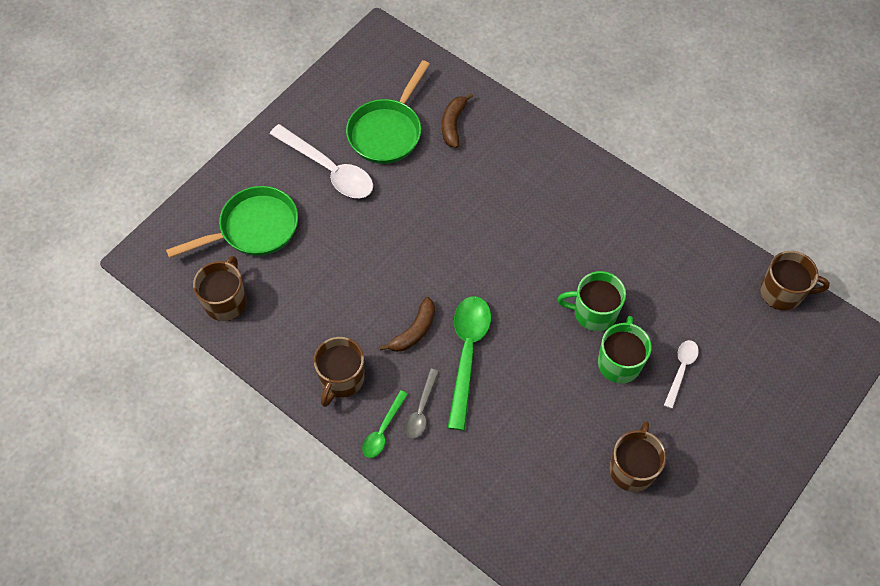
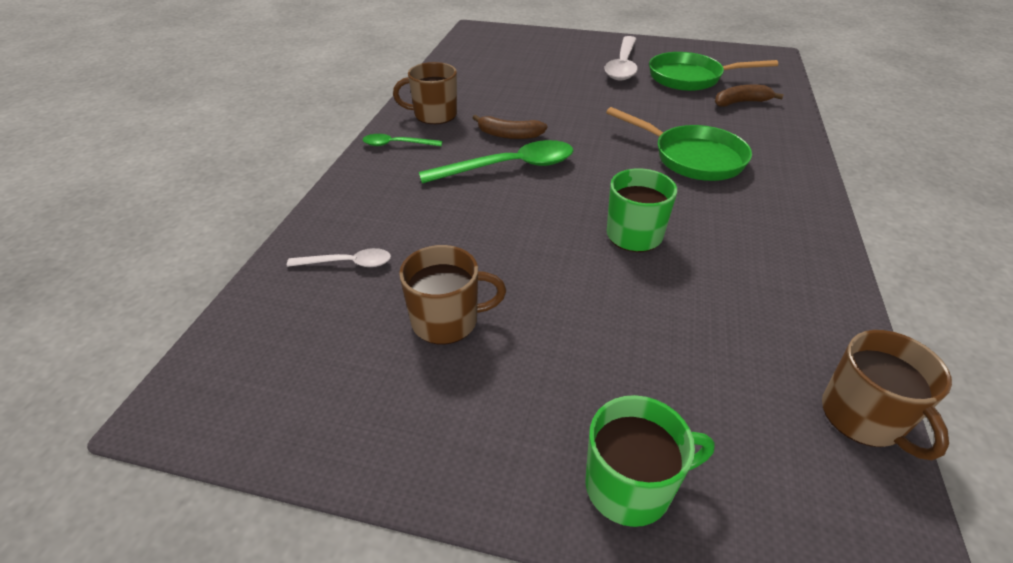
camera: 65 degrees right, 20 degrees down
(226, 301) = (467, 59): brown mug -> none
(254, 228) = (538, 53): green pan -> green pan (693, 158)
(421, 410) = (430, 158): grey spoon -> none
(619, 362) = (586, 271): green mug -> green mug (630, 486)
(681, 370) = (623, 330): white spoon -> white spoon (348, 263)

